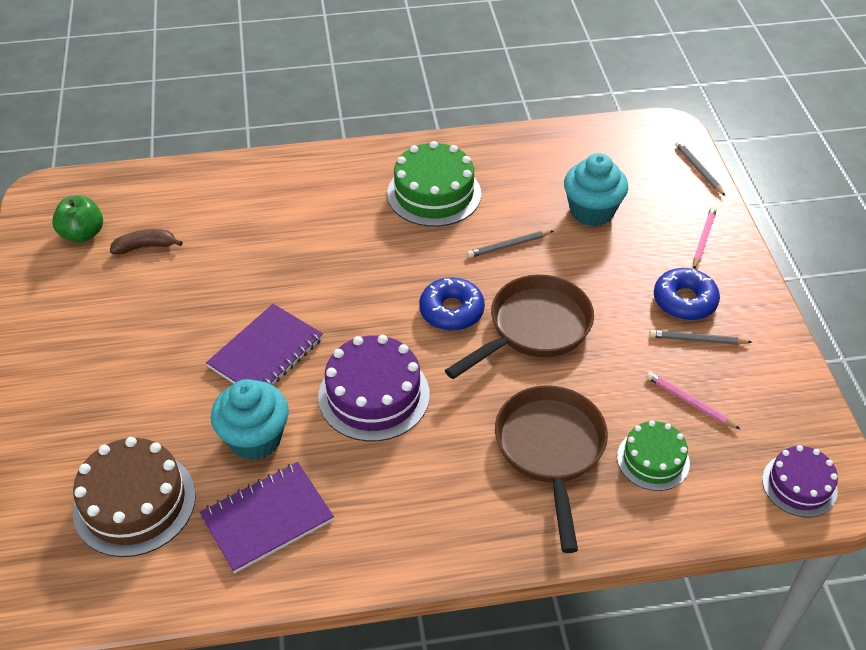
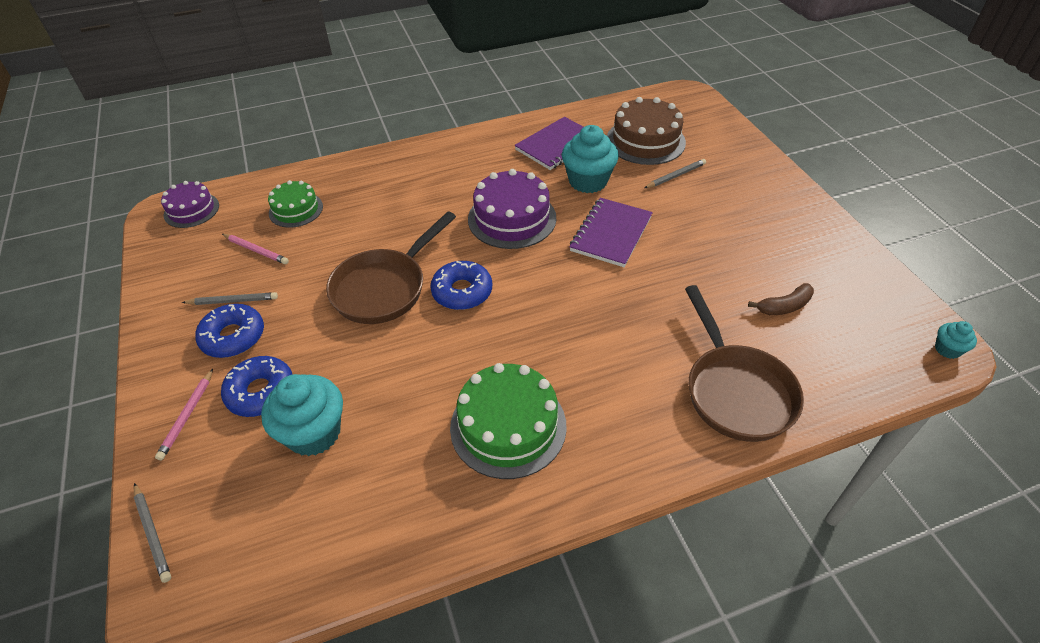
camera: 170 degrees right, 0 degrees up
(43, 192) = (947, 349): none -> turquoise cupcake
(83, 234) = (856, 309): green apple -> none
(508, 245) = (412, 369): grey pencil -> grey pencil (676, 176)
(550, 450) = (372, 204): brown pan -> brown pan (736, 391)
(643, 248) = (261, 392): none -> blue donut

